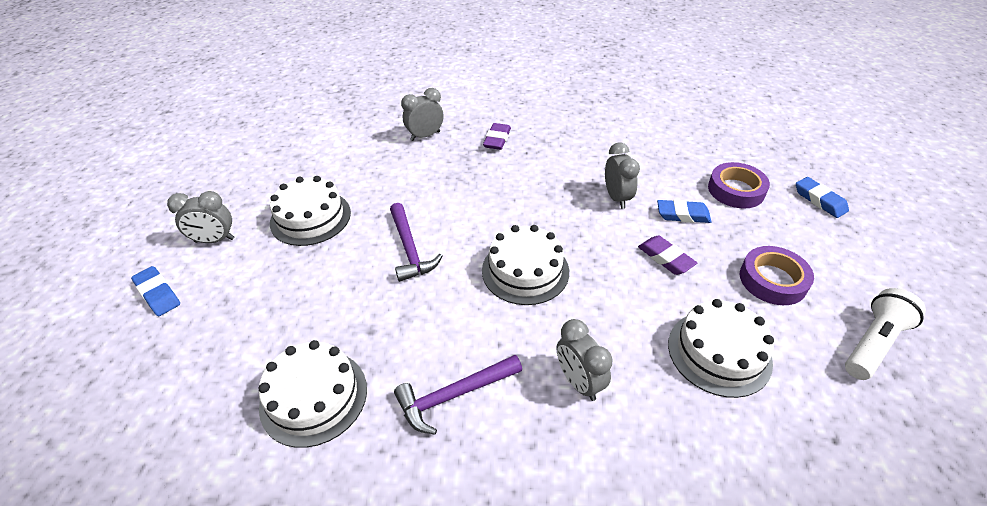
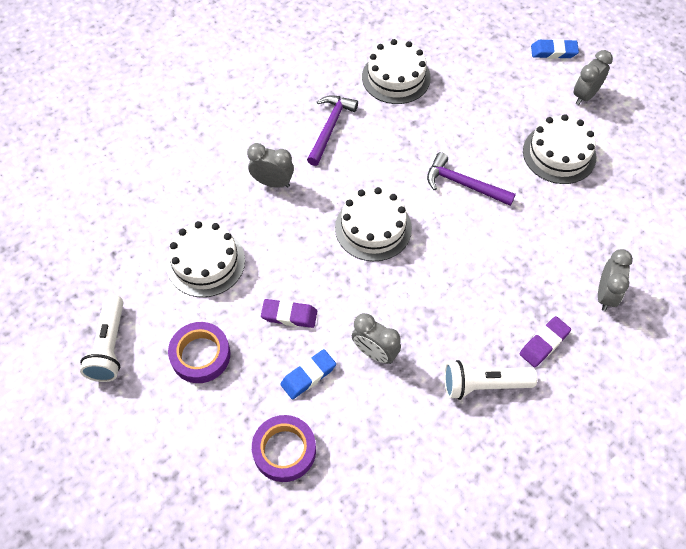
camera: 135 degrees right, 15 degrees up
(497, 139) = (544, 343): purple eraser -> purple eraser turned 75 degrees clockwise
(561, 145) = (483, 385): none -> white flashlight
(819, 200) = (203, 499): blue eraser -> none

